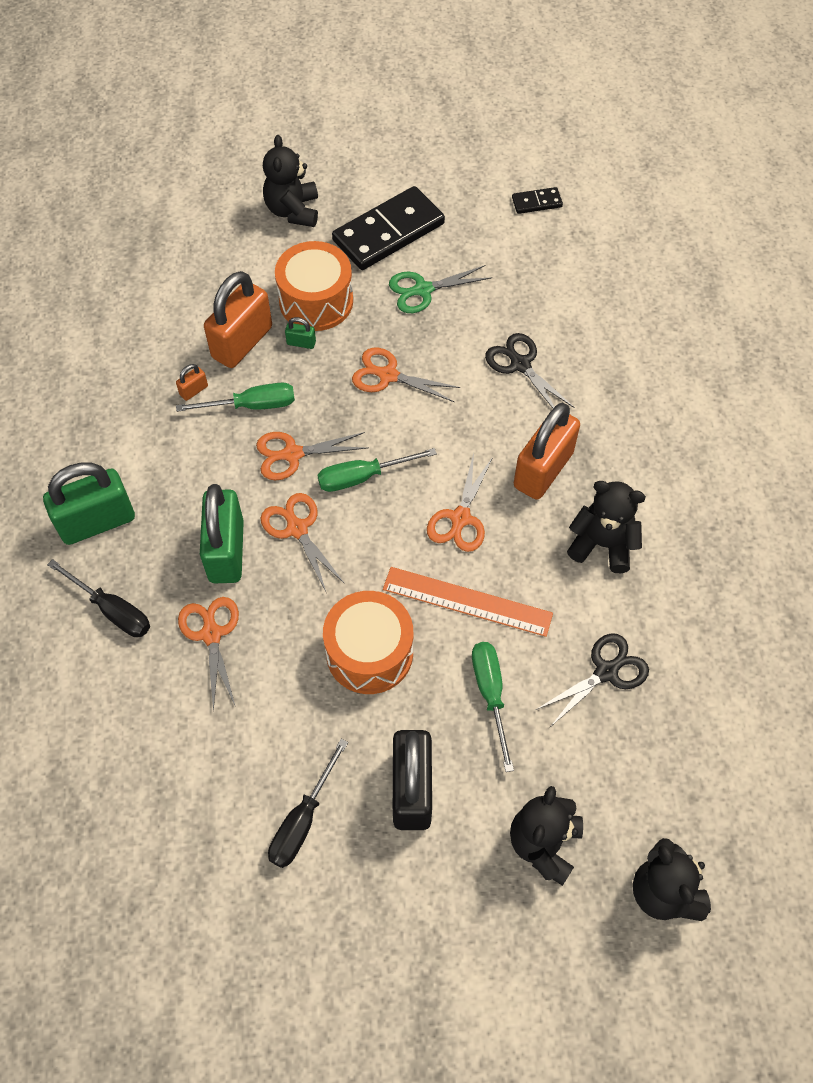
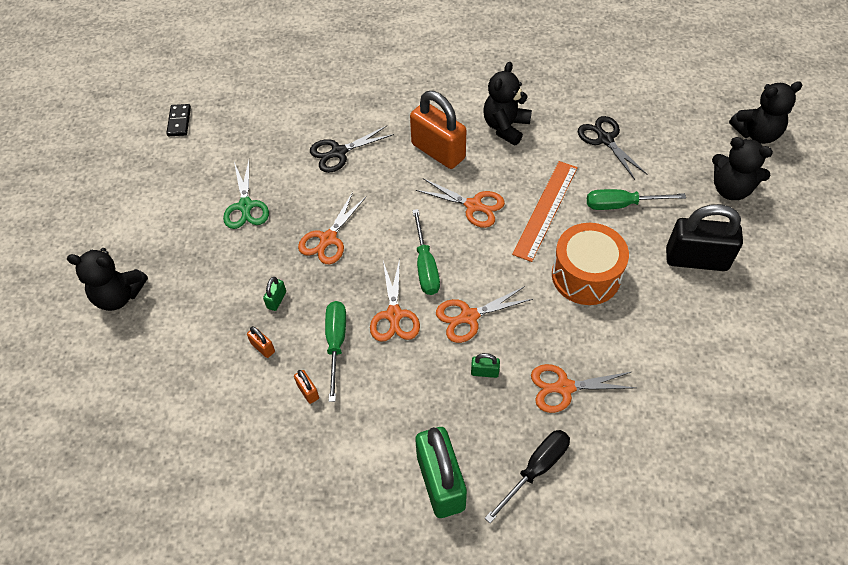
camera: 80 degrees left, 5 degrees down
(226, 551) = (484, 372): green padlock -> green padlock, size x0.41
(242, 342) = (263, 347): orange padlock -> orange padlock, size x0.41
(302, 820) = (724, 331): black screwdriver -> none
(316, 301) = (233, 285): orange drum -> none
(388, 232) = (173, 224): black domino -> none

